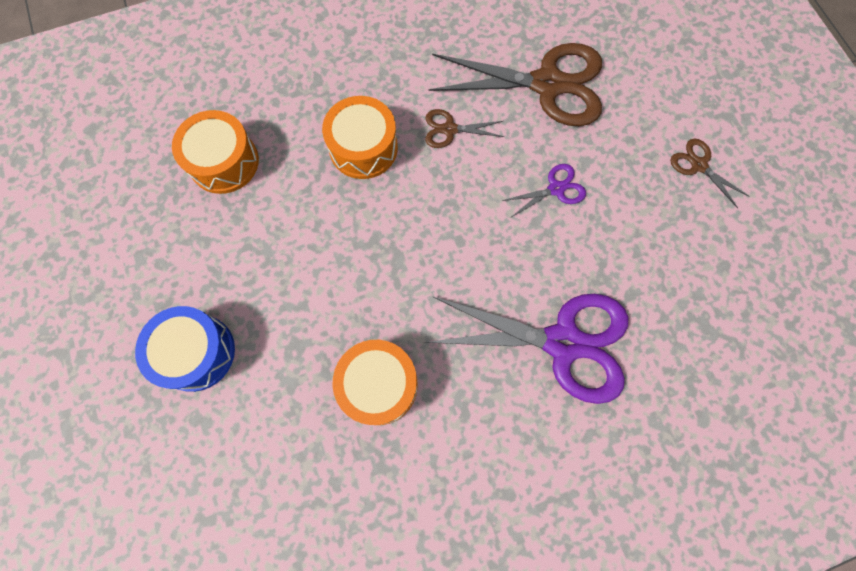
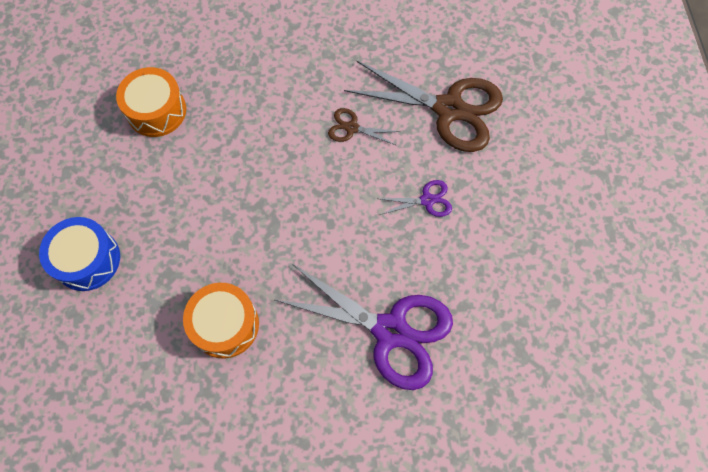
camera: 15 degrees right, 5 degrees down
(363, 148) = (274, 126): orange drum -> none
(698, 165) = (560, 210): brown scissors -> none

